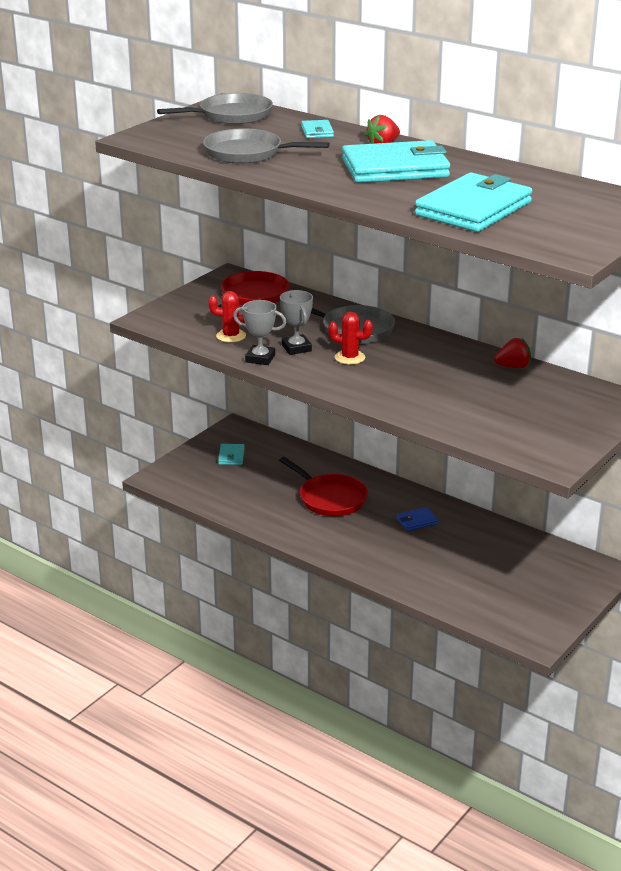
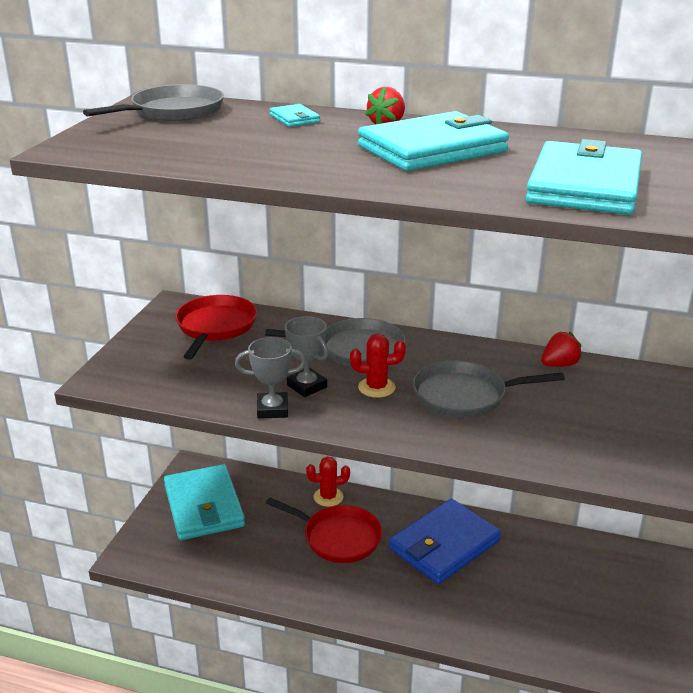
camera: 20 degrees left, 0 degrees up
(231, 336) = (219, 384): red cactus -> red cactus (328, 497)
(231, 456) = (204, 506): turquoise wallet -> turquoise wallet, size x2.37
(247, 153) = (231, 152): grey pan -> grey pan (464, 396)
(417, 521) = (444, 545): blue wallet -> blue wallet, size x2.37

